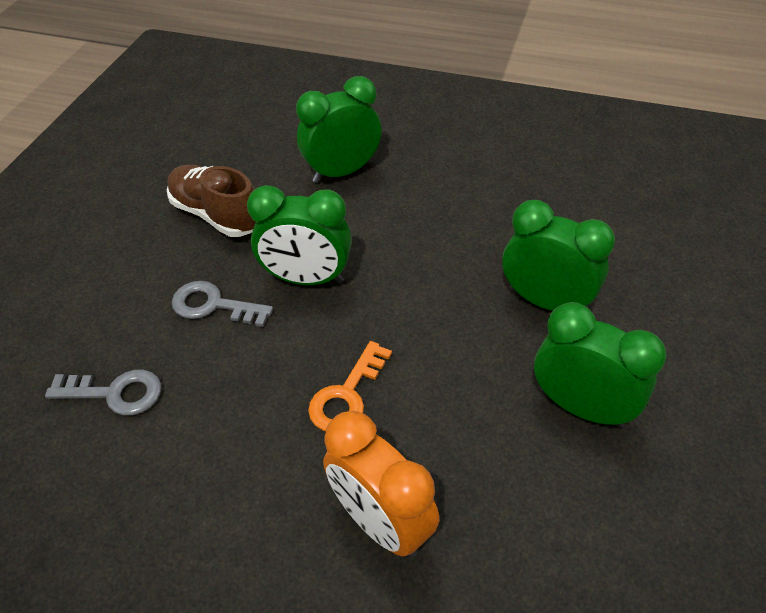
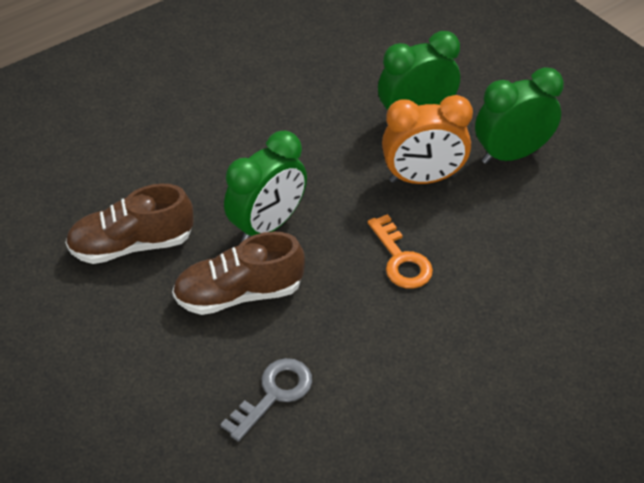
camera: 55 degrees left, 0 degrees up
(214, 305) = (239, 293): grey key -> brown shoe
(342, 172) = (168, 144): green clock -> none
(381, 522) = (514, 294): orange clock -> orange clock (422, 178)

